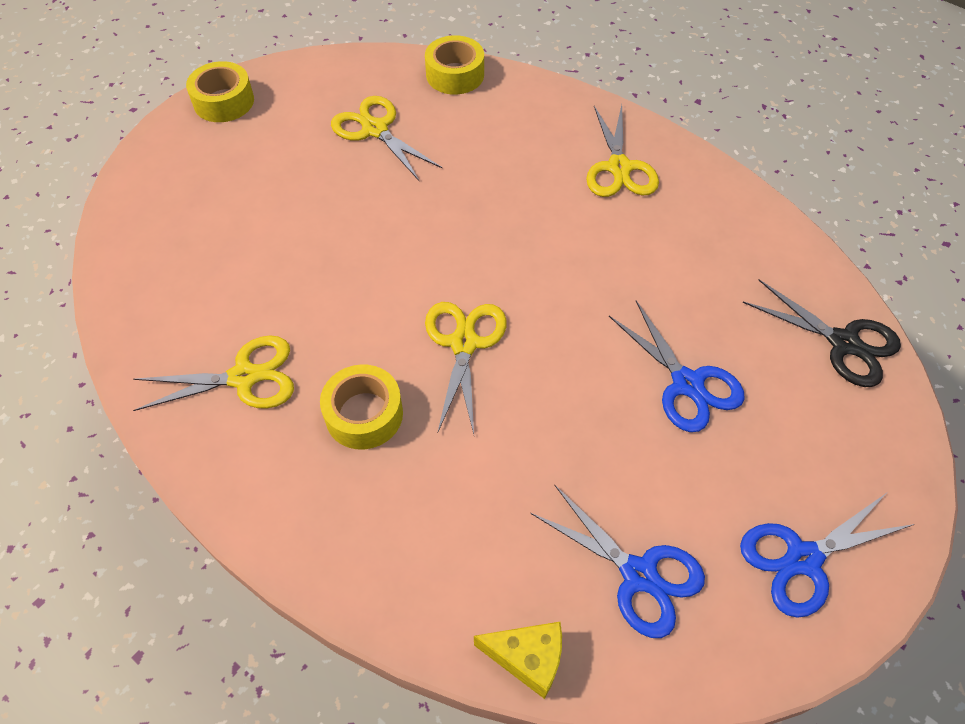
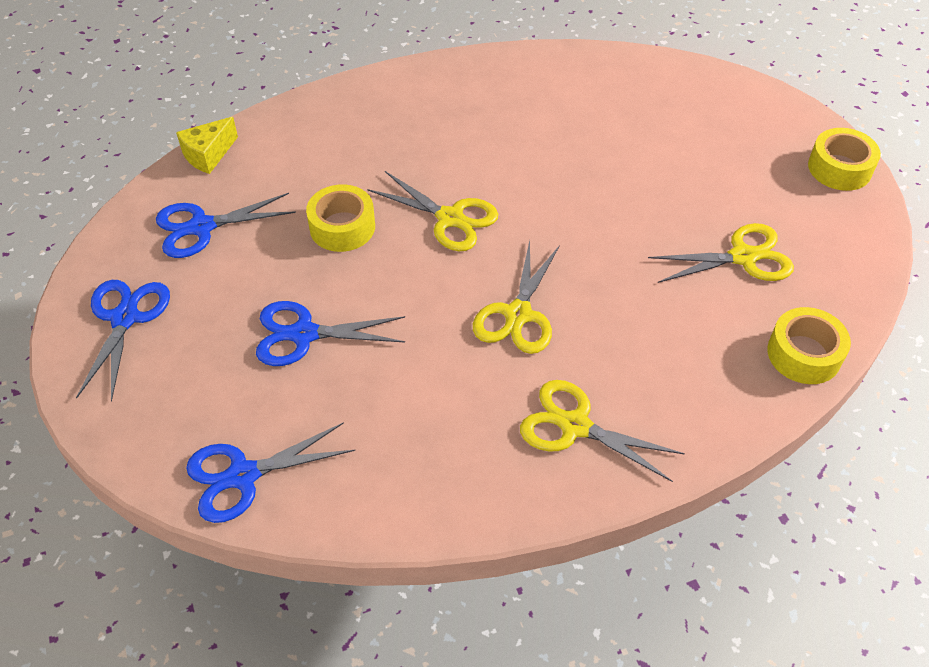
camera: 120 degrees right, 5 degrees down
(244, 377) = (509, 100): yellow scissors -> yellow scissors (518, 315)
(364, 414) = (432, 145): yellow tape -> yellow tape (342, 227)
(843, 343) = (243, 476): black scissors -> blue scissors

